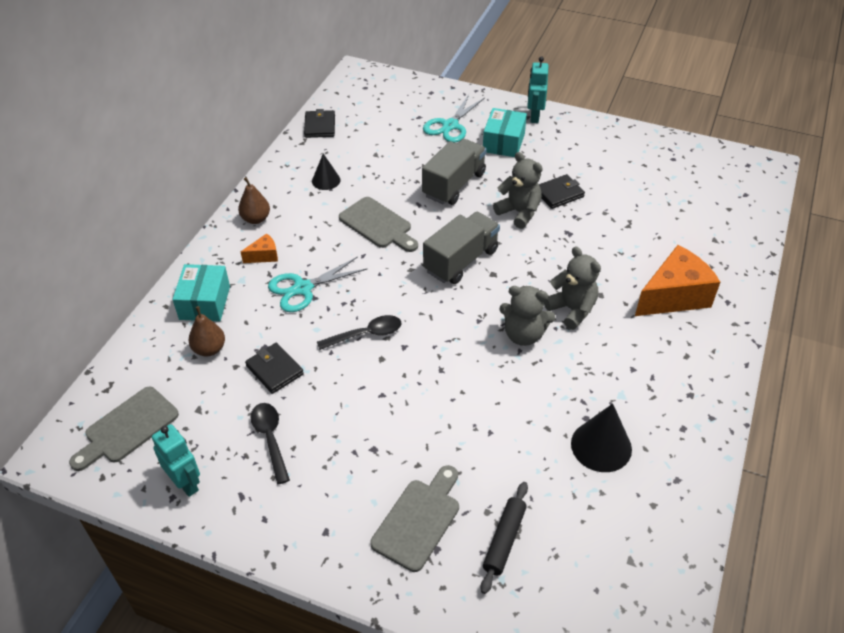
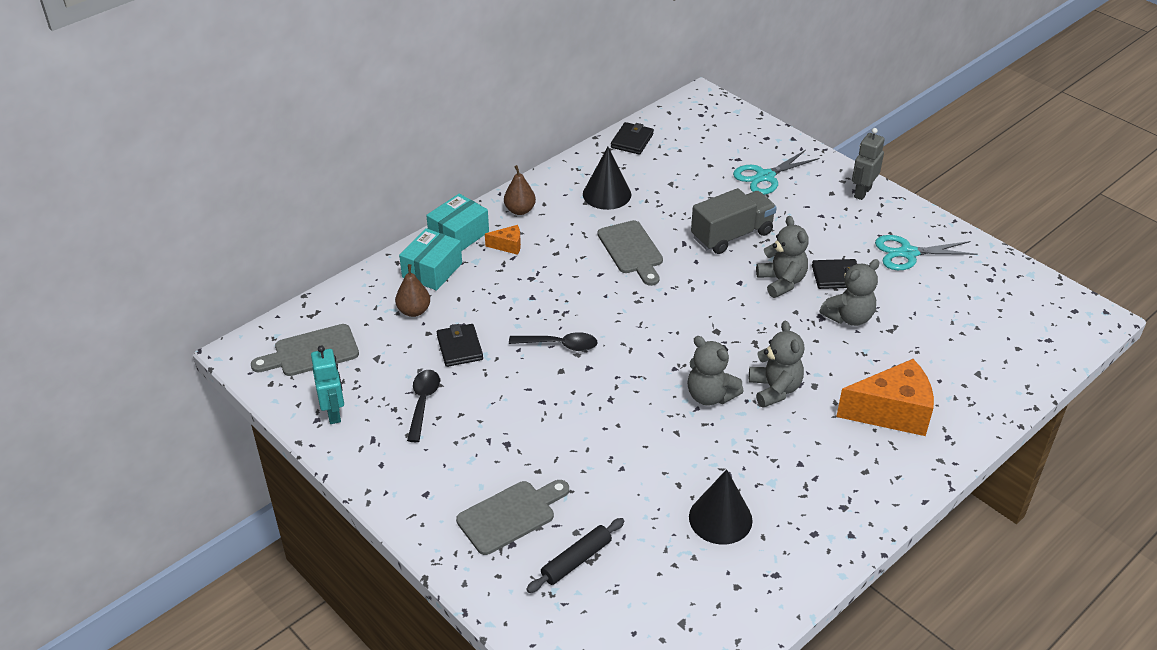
camera: 25 degrees right, 5 degrees down
(302, 289) = (526, 286): turquoise scissors -> turquoise scissors (908, 253)
(326, 180) = (607, 194): black cone -> black cone, size x1.61
(461, 260) = (692, 309): grey truck -> none
(503, 142) = (811, 209): turquoise box -> turquoise box (459, 234)
(534, 116) = (862, 192): turquoise robot -> grey robot
(590, 225) = (849, 317): none -> grey teddy bear

